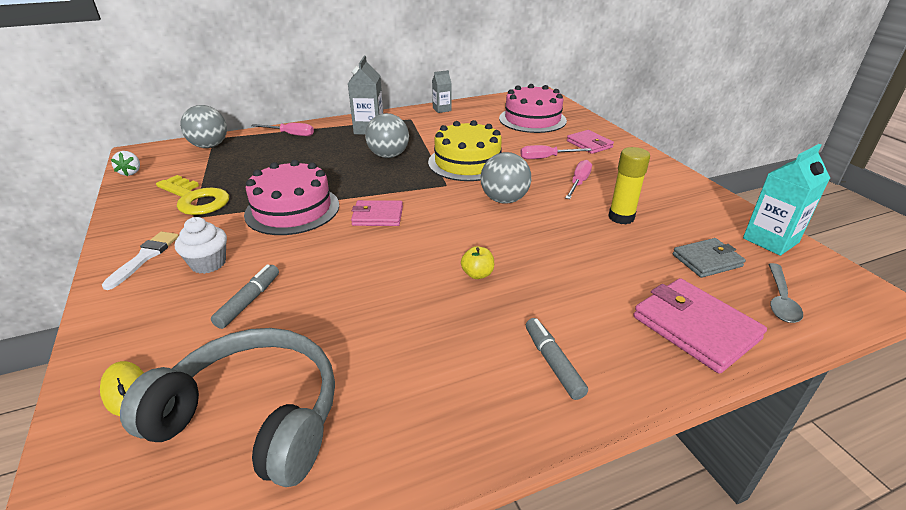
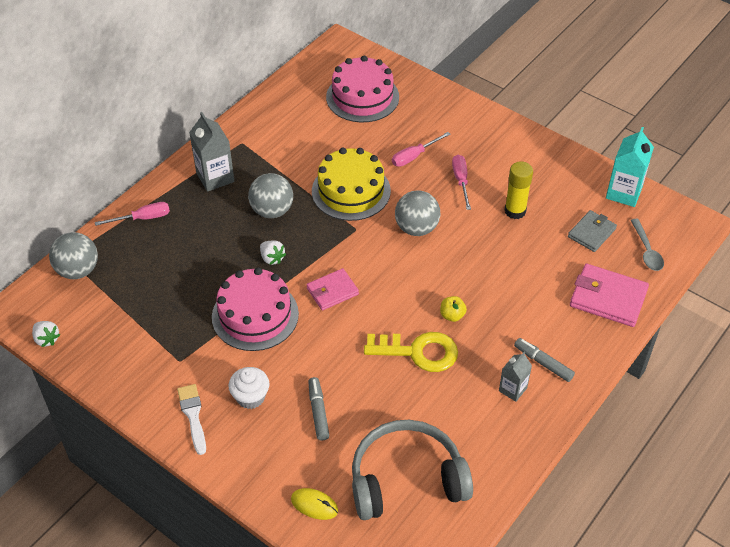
camera: 30 degrees left, 15 degrees up
(196, 199) = (156, 342): yellow key -> yellow key (418, 352)
(353, 181) = (272, 258): none -> white strawberry
(442, 109) = (259, 113): grey carton -> grey carton (512, 389)
(589, 144) = (438, 119): pink wallet -> none

